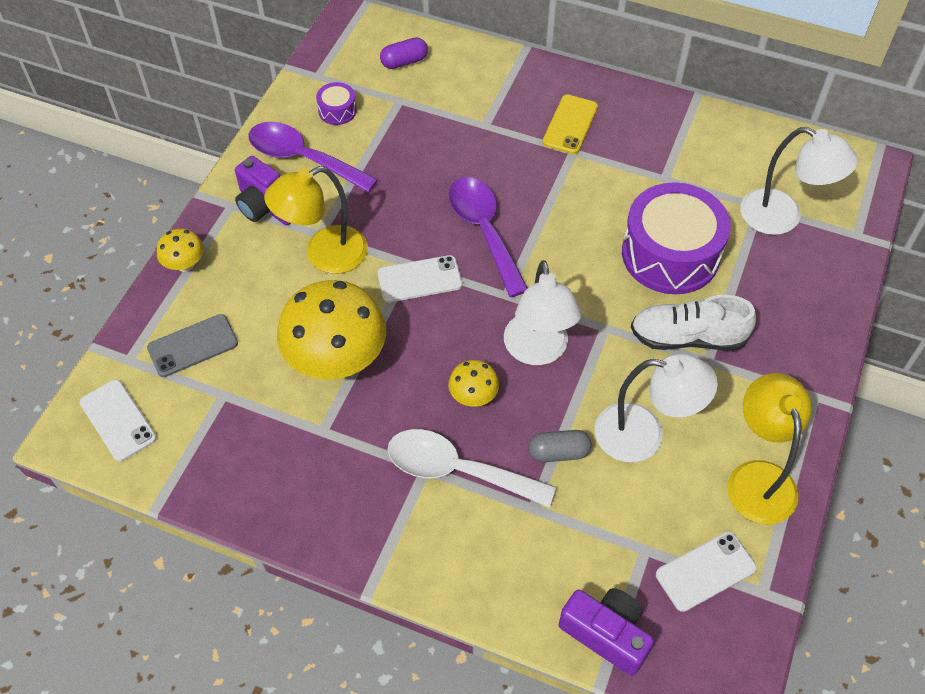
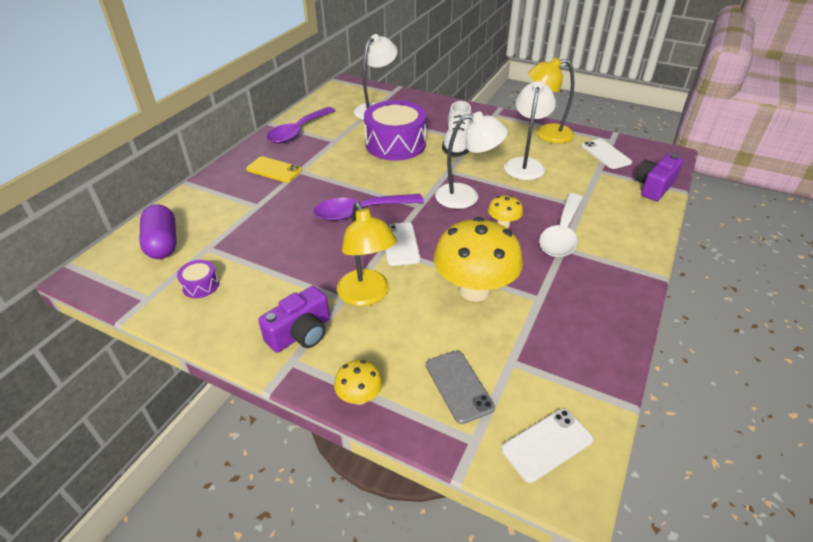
camera: 85 degrees left, 15 degrees down
(303, 159) = (251, 308): purple spoon -> purple spoon (298, 131)
(404, 62) = (163, 243): purple capsule -> purple capsule, size x1.57
(558, 452) = (541, 194): grey capsule -> none

